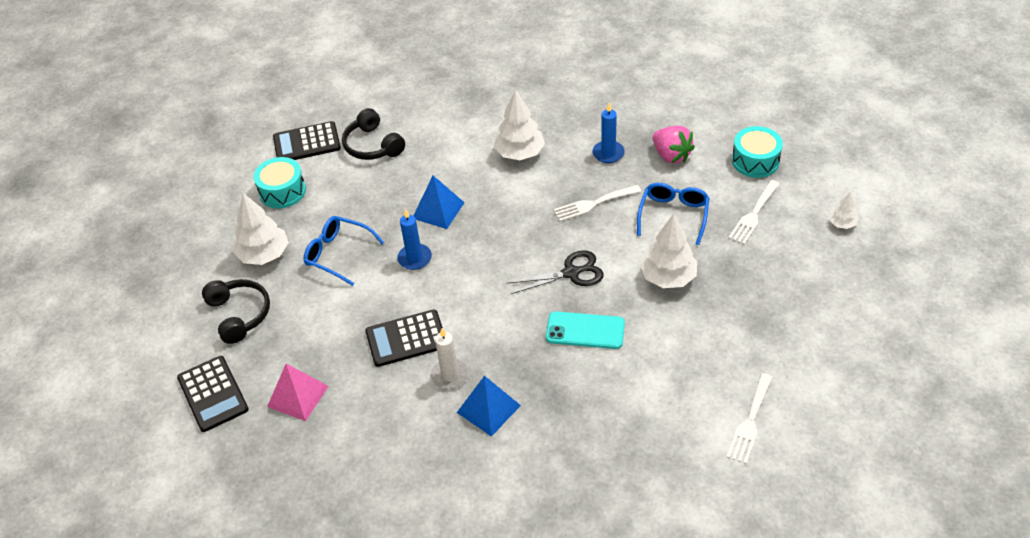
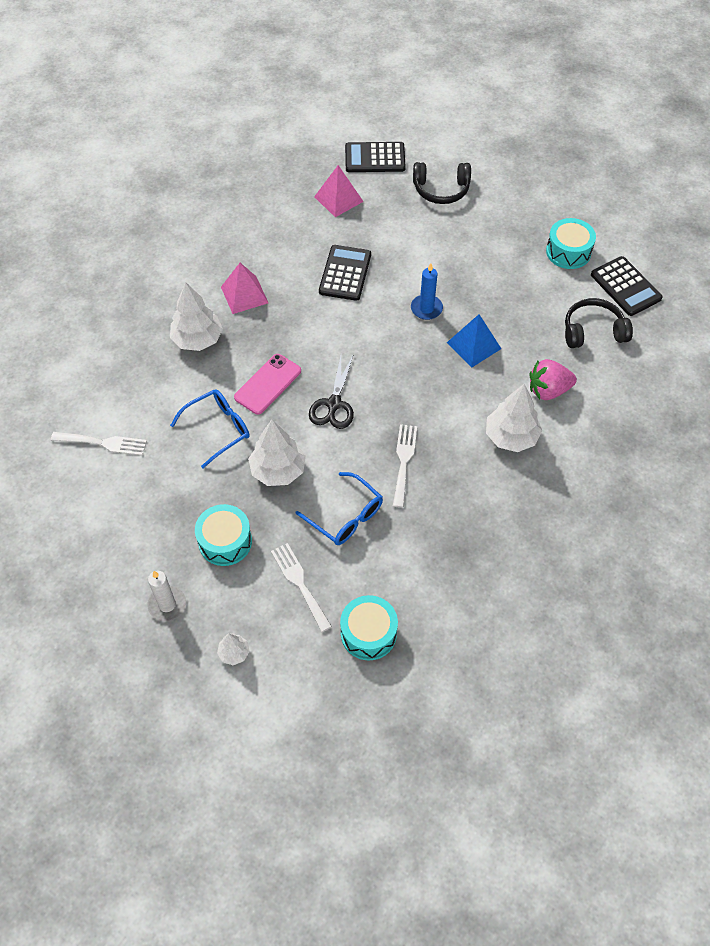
camera: 115 degrees right, 10 degrees up
(264, 255) = (496, 220): white tree -> white tree (197, 339)
(307, 143) = (625, 286): black calculator -> black calculator turned 135 degrees clockwise
(338, 254) = (466, 263): blue glasses -> blue glasses (218, 429)
(450, 375) = (291, 285): white candle -> white candle (167, 604)
(488, 409) = (244, 295): blue pyramid -> pink pyramid
(585, 331) = (268, 384): turquoise phone -> pink phone
(608, 153) = (464, 509): blue candle -> none
(671, 156) = (425, 561): pink strawberry -> pink strawberry (548, 390)
(750, 422) = (103, 443): white fork -> white fork turned 135 degrees clockwise
(762, 277) = (225, 541): none -> turquoise drum

